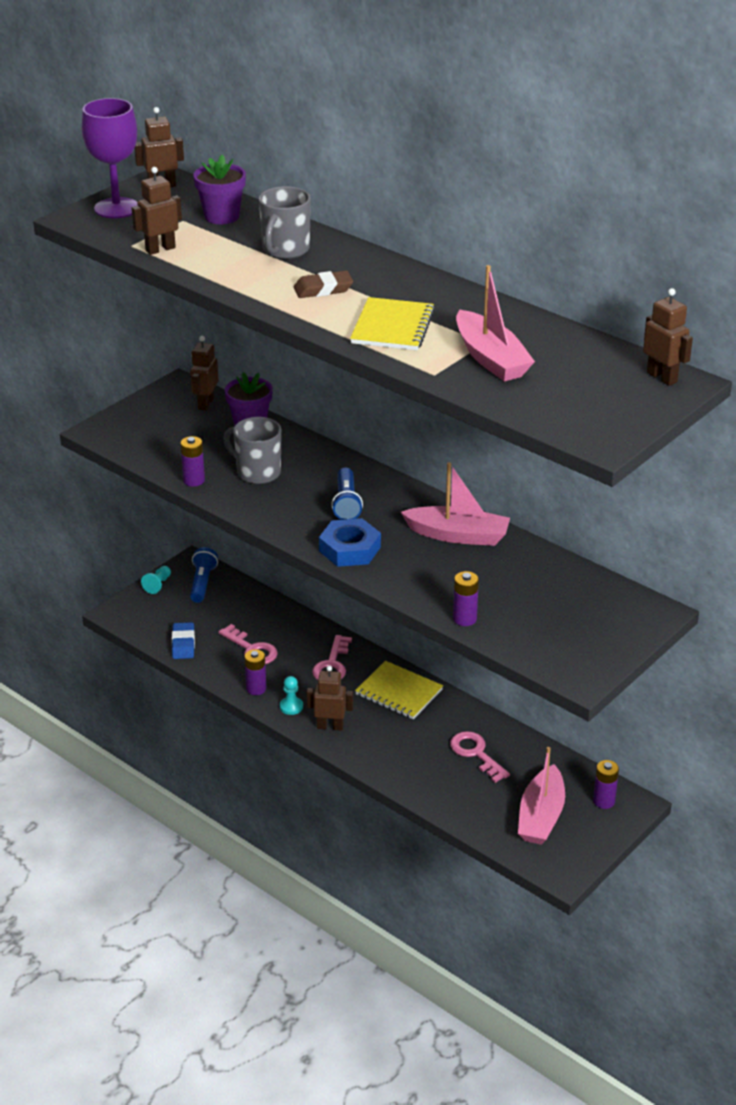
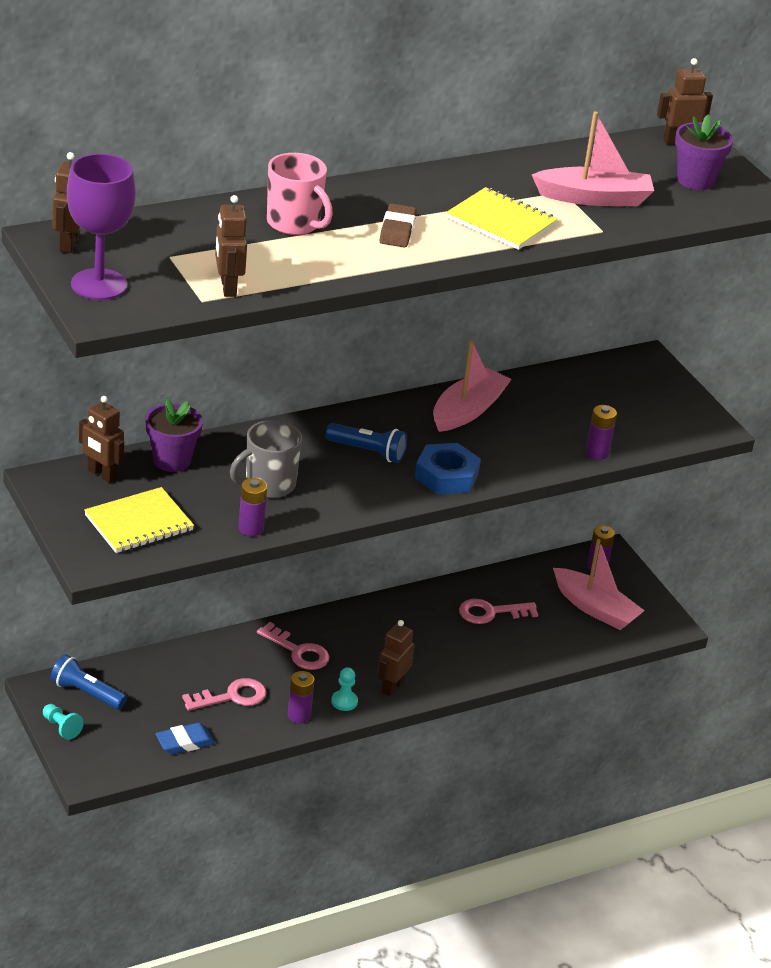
camera: 70 degrees left, 0 degrees up
(183, 644) = (185, 742): blue eraser -> blue eraser turned 45 degrees counterclockwise
(221, 216) = (182, 233): purple flower pot -> purple flower pot (695, 180)
(285, 250) = (294, 224): grey mug -> pink mug
(398, 692) = (372, 625): yellow notebook -> yellow notebook (139, 523)

